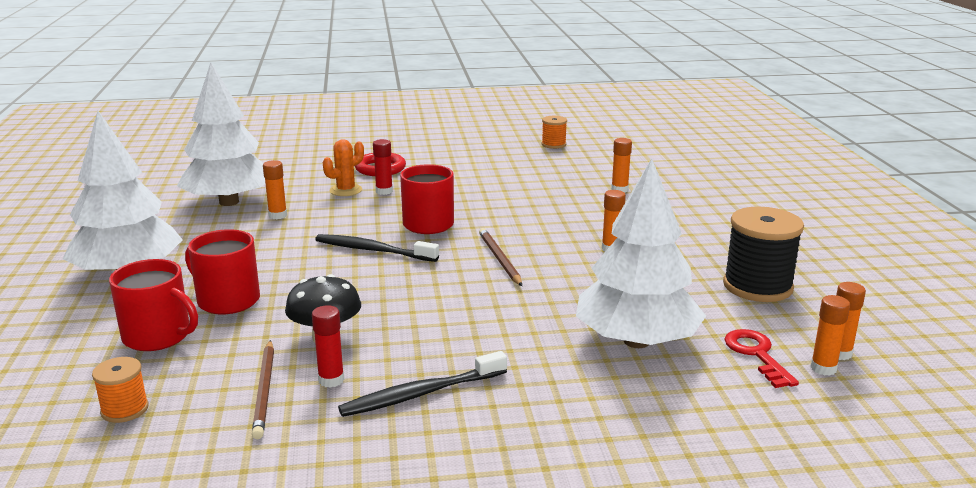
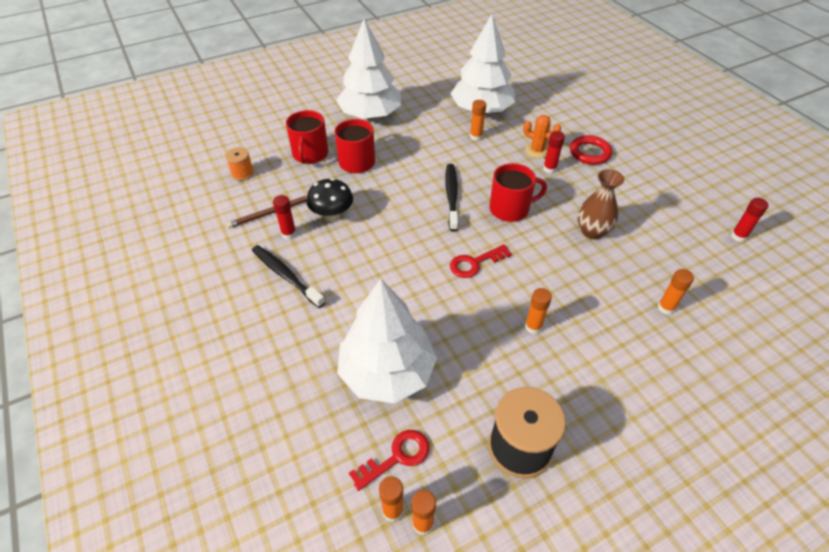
camera: 70 degrees right, 25 degrees up
(499, 194) = (592, 231): none -> brown vase
(499, 259) = (475, 263): brown pencil -> red key
(553, 144) = (738, 236): orange spool -> red glue stick

